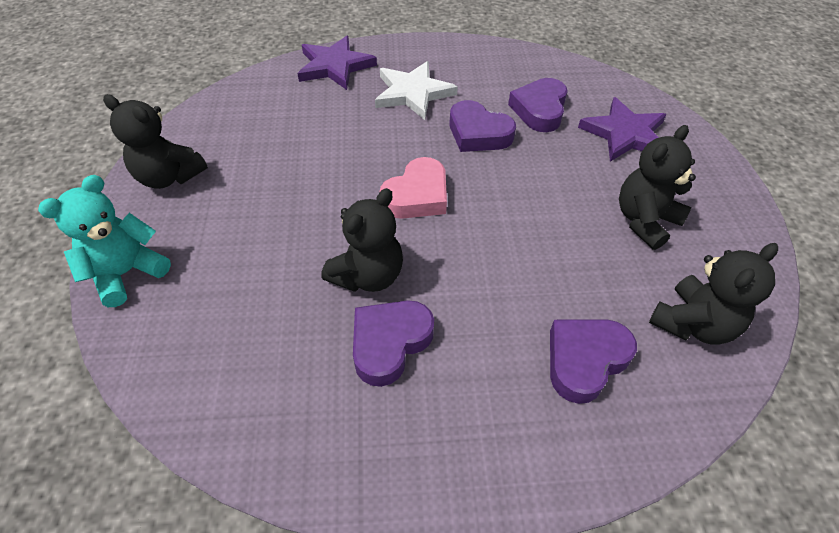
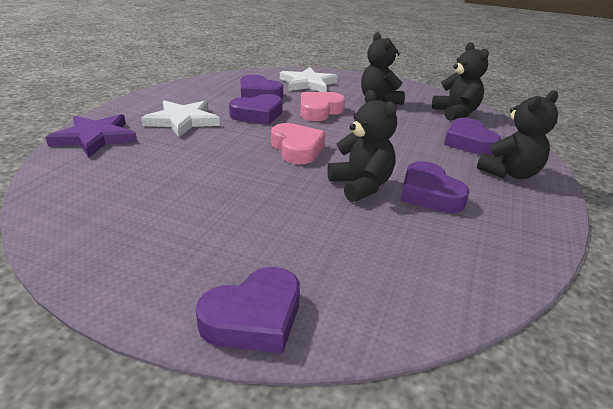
camera: 65 degrees left, 20 degrees down
(127, 273) = (254, 318): turquoise teddy bear -> purple heart
(169, 177) = (127, 260): black teddy bear -> black teddy bear (509, 173)
(541, 176) = (319, 111): none -> pink heart
(625, 134) = (308, 83): purple star -> white star

